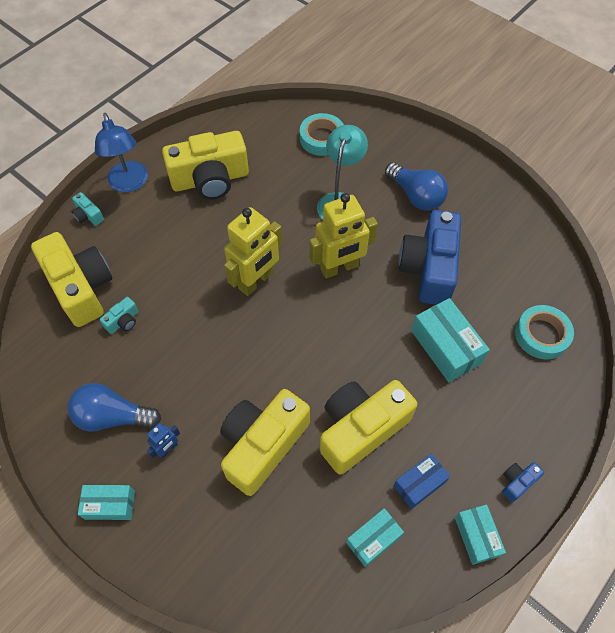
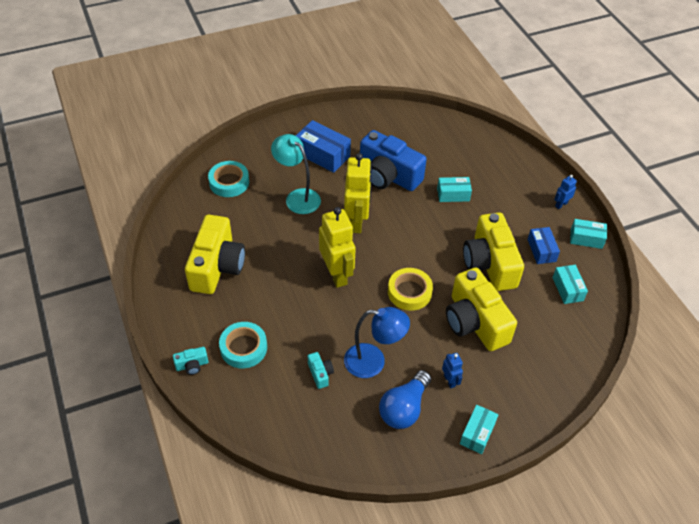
camera: 65 degrees left, 10 degrees down
(81, 288) = (267, 394): yellow camera -> none
(129, 184) = (179, 323): blue lamp -> blue lamp (373, 362)
(269, 360) = (409, 292): none -> yellow tape
(416, 196) = (322, 155): blue light bulb -> blue box
(446, 347) = (453, 194): turquoise box -> turquoise box, size x0.63
(517, 482) = (561, 204): blue camera -> blue robot
(541, 335) = (470, 146): turquoise tape -> turquoise tape (243, 348)

